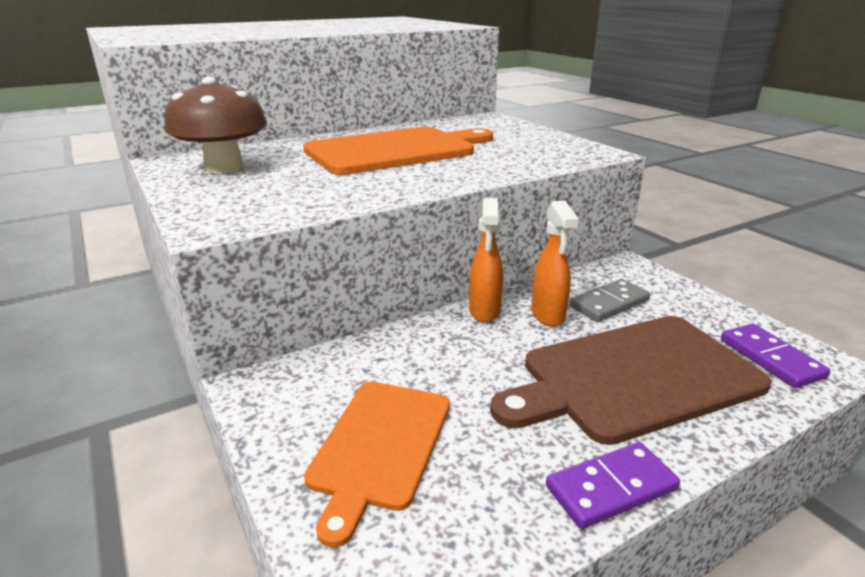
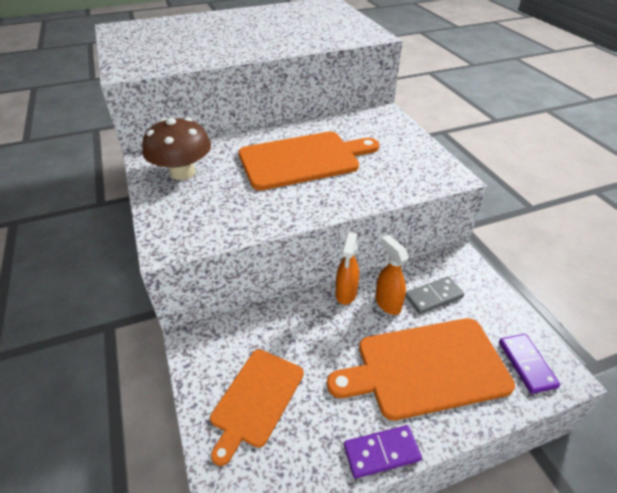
camera: 10 degrees right, 15 degrees up
(548, 316) = (387, 303): orange spray bottle -> orange spray bottle turned 150 degrees clockwise
(633, 377) = (426, 367): brown cutting board -> orange cutting board

